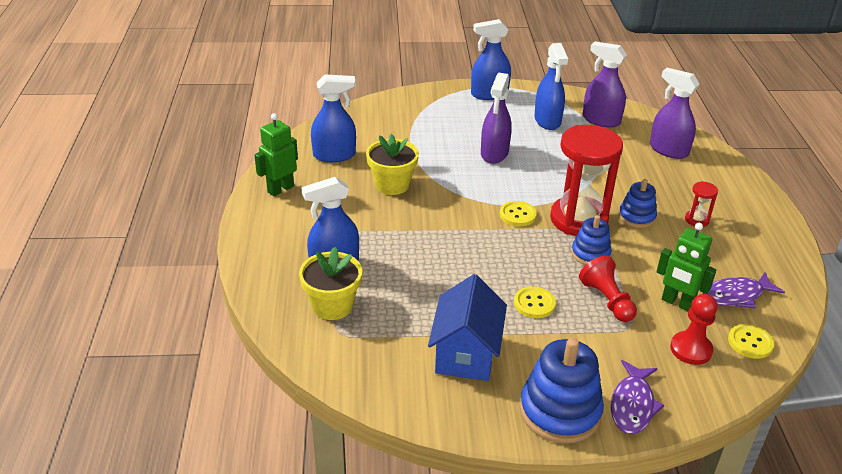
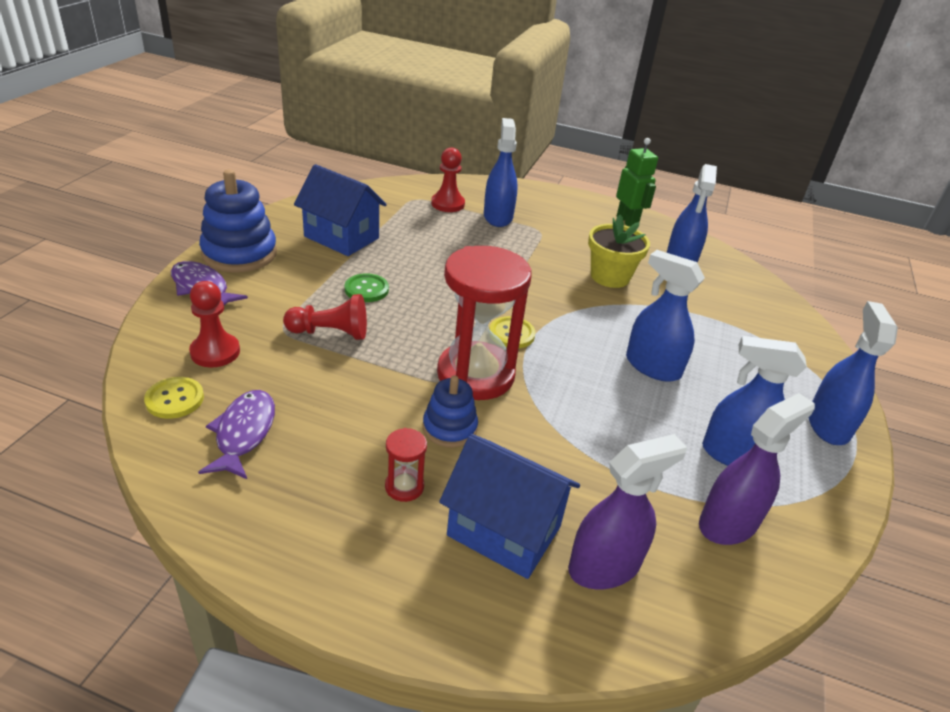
camera: 110 degrees right, 0 degrees up
(332, 306) = (448, 204): yellow flower pot -> red pawn
(494, 153) = (652, 366): purple spray bottle -> blue spray bottle
(534, 303) = (366, 289): yellow button -> green button
(590, 254) = (408, 355): blue stacking toy -> none
(677, 303) = (280, 378): green robot -> none
(684, 181) = (504, 531): none -> blue house

